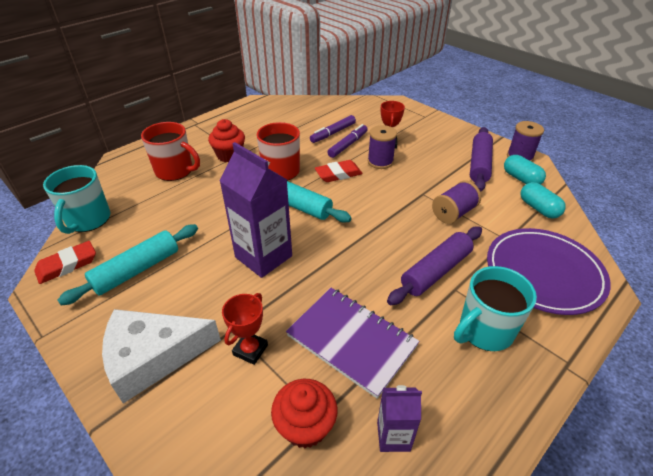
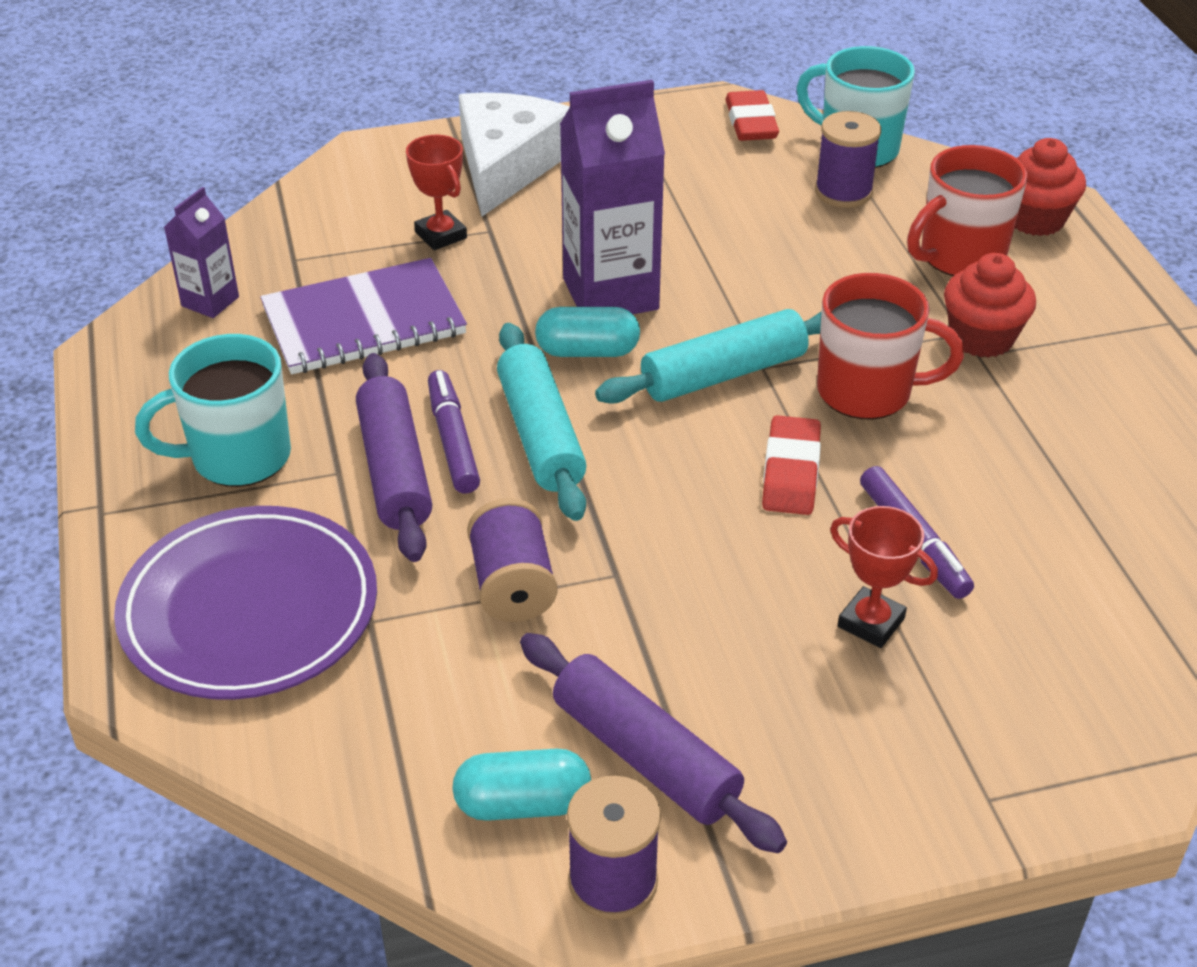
camera: 120 degrees right, 0 degrees up
(137, 270) = (687, 175): turquoise rolling pin -> turquoise rolling pin (541, 435)
(305, 426) = (295, 245): red cupcake -> red cupcake (1035, 219)
(333, 133) = (993, 539): purple marker -> purple marker (453, 440)
(380, 162) = (794, 565): purple spool -> purple spool (843, 192)
(484, 331) = (238, 457): turquoise mug -> turquoise mug turned 105 degrees counterclockwise
(538, 208) = (399, 748): turquoise capsule -> turquoise capsule (587, 351)

